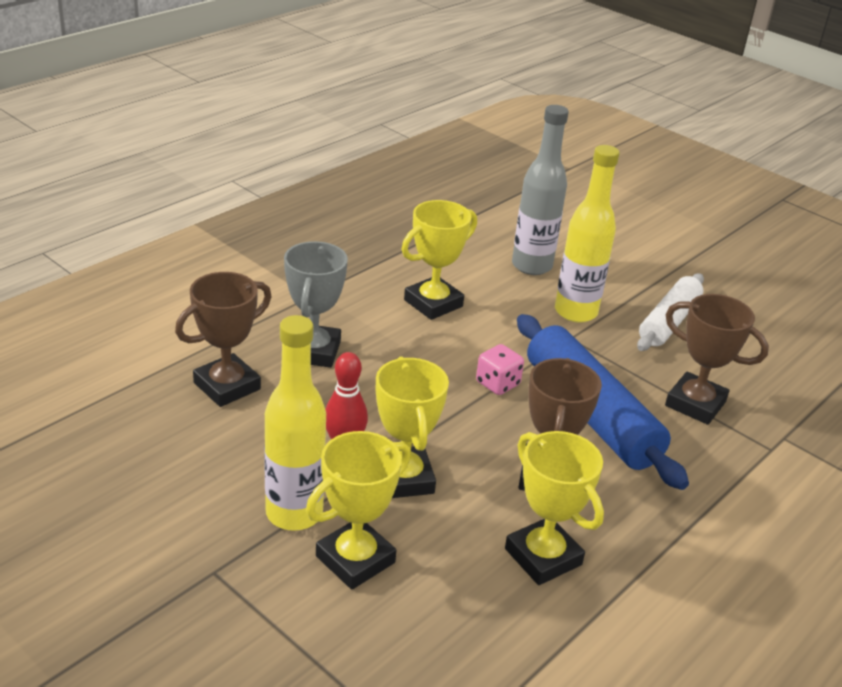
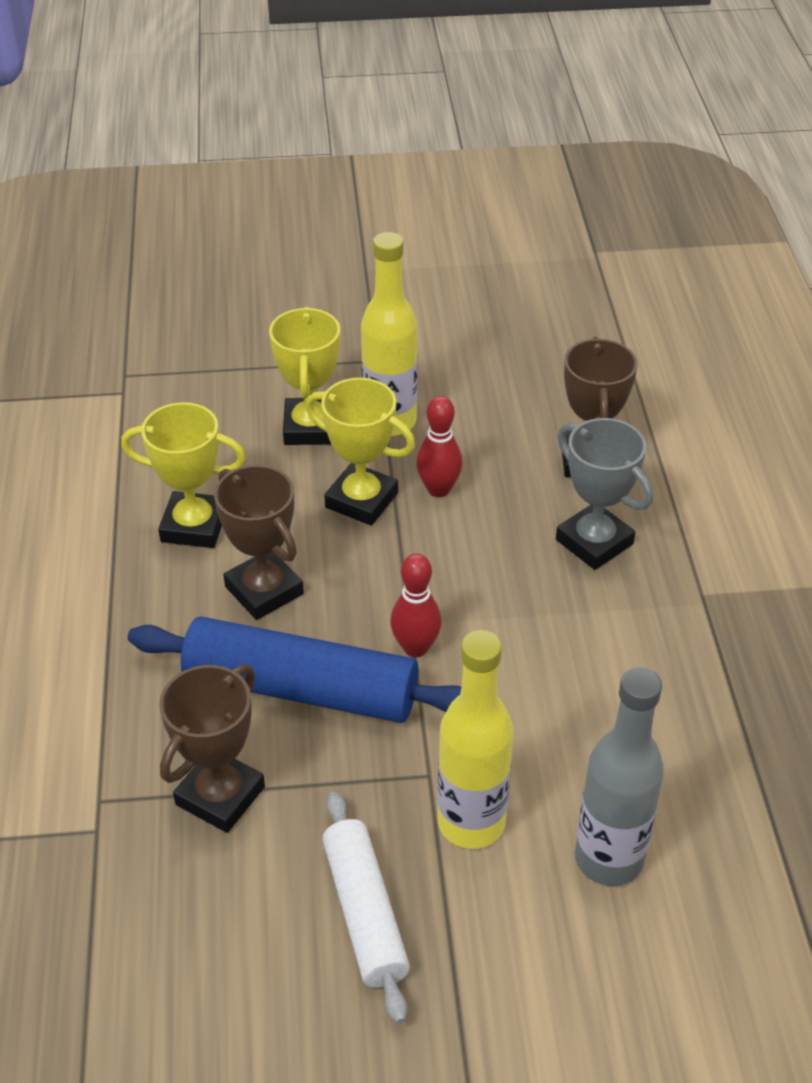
camera: 135 degrees right, 10 degrees up
(433, 303) = (603, 691): yellow trophy -> none
(497, 384) = (415, 648): pink dice -> red bowling pin
(695, 404) = (220, 795): brown trophy -> brown trophy turned 45 degrees counterclockwise

